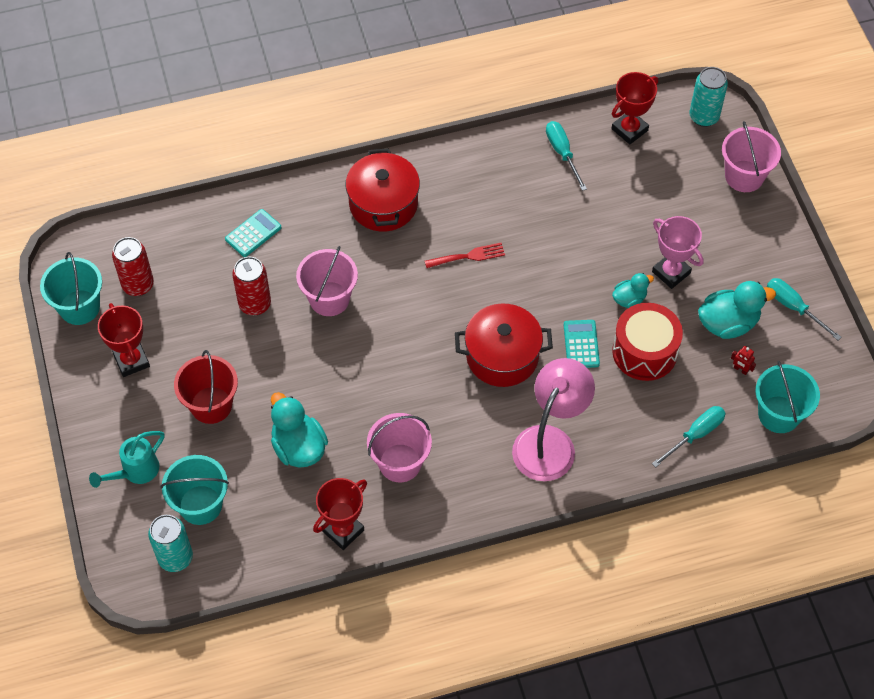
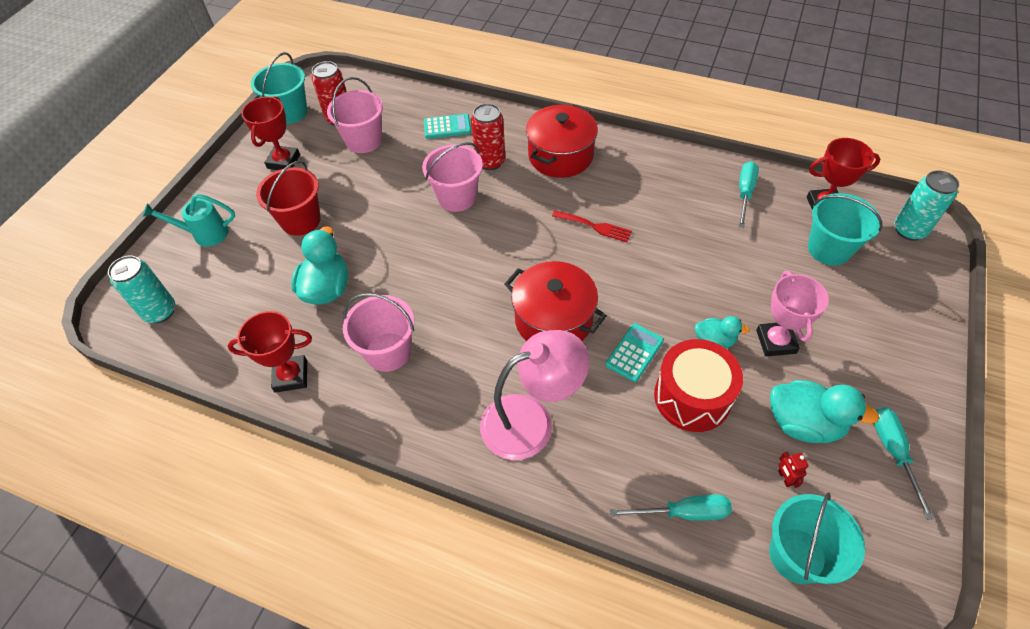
camera: 40 degrees right, 5 degrees down
(200, 505) = (218, 285): turquoise bucket -> turquoise bucket (829, 249)
(255, 304) = (401, 171): red can -> red can (490, 162)
(744, 176) = (919, 299): pink bucket -> pink bucket (364, 140)

